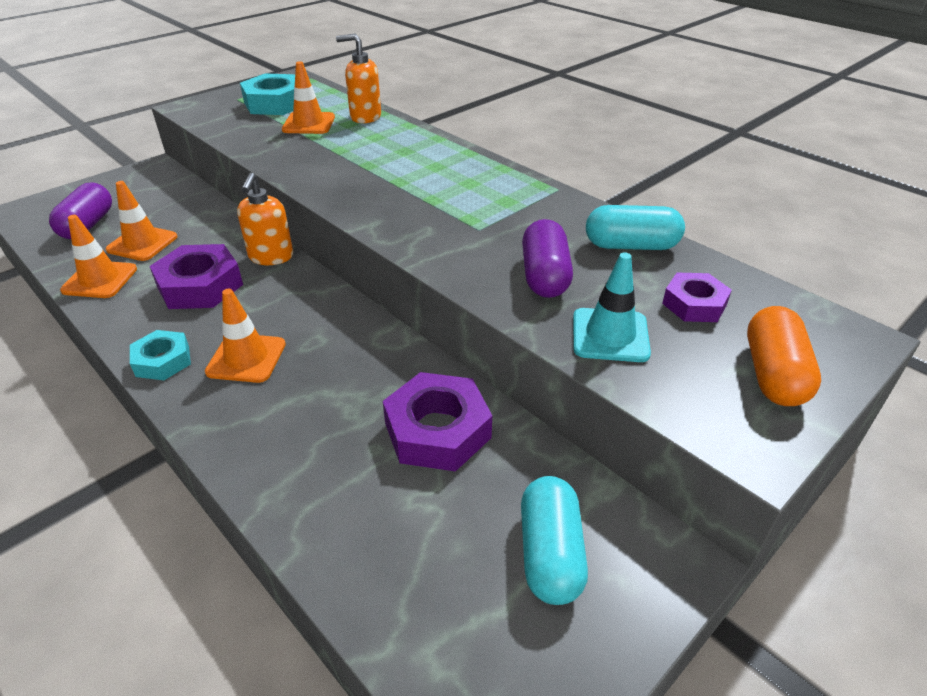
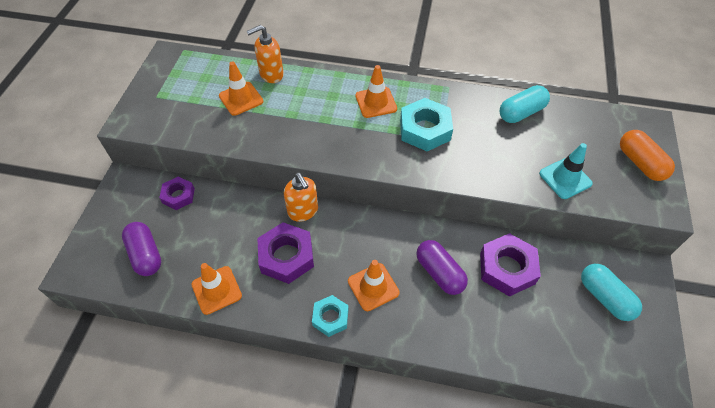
camera: 35 degrees left, 15 degrees up
(142, 243) = (206, 247): orange traffic cone -> orange traffic cone (376, 102)
(275, 103) = (191, 89): turquoise nut -> turquoise nut (425, 129)
(544, 276) = (504, 156): purple capsule -> purple capsule (439, 273)
(694, 304) = (580, 138): purple nut -> purple nut (178, 196)

